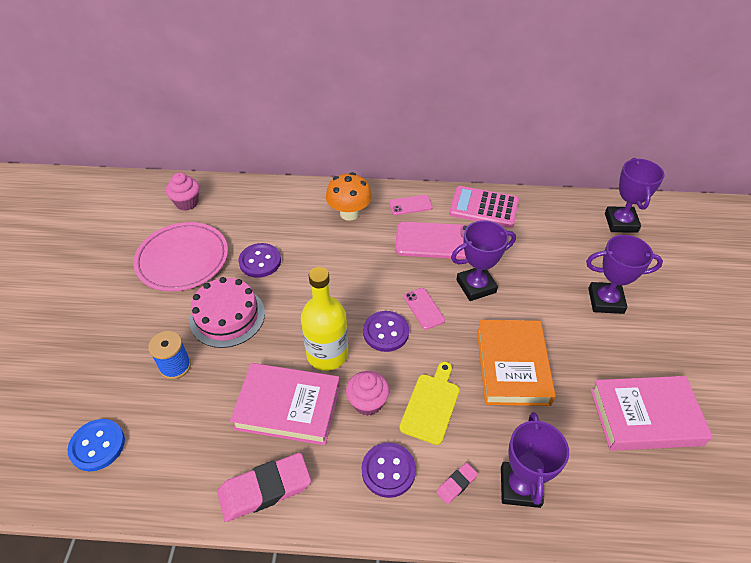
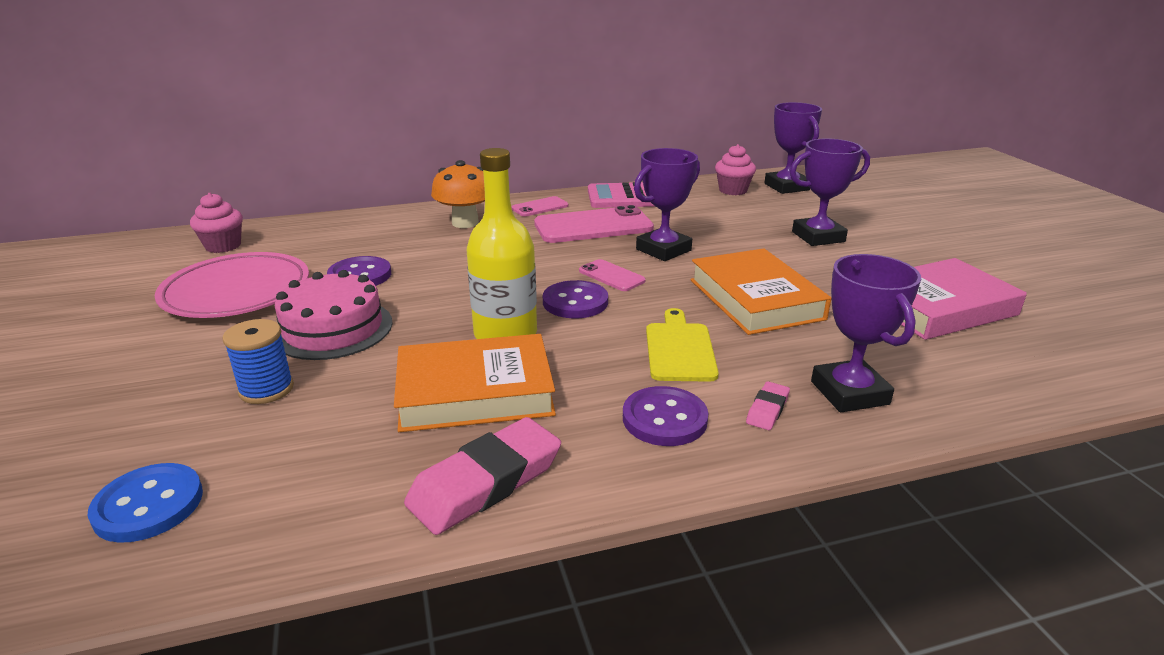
camera: 20 degrees left, 20 degrees down
(288, 407) = (475, 392): pink book -> orange book
(367, 402) = (591, 364): pink cupcake -> pink cupcake (733, 190)

